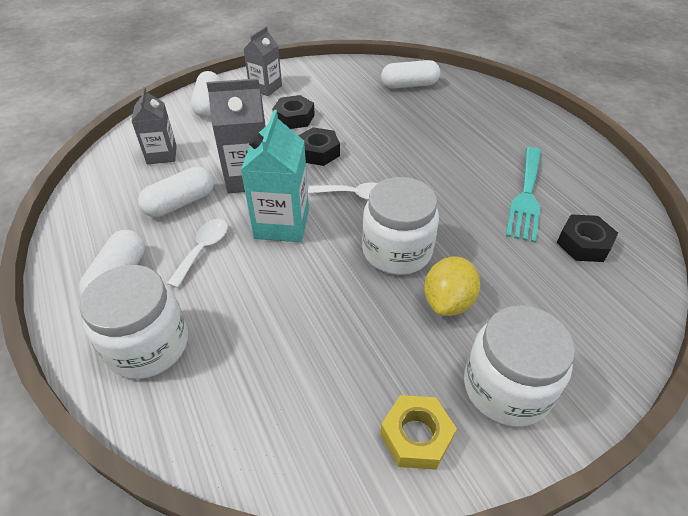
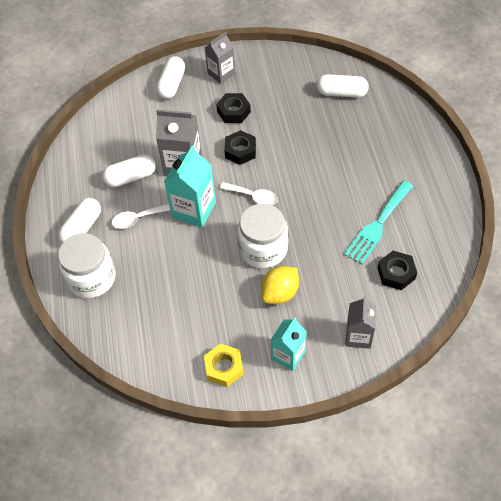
camera: 20 degrees right, 10 degrees up
(162, 155) = (126, 130): grey carton -> grey carton (358, 336)
(203, 249) = (137, 219): white spoon -> white spoon turned 150 degrees counterclockwise
(506, 388) = (288, 355): white jar -> turquoise carton

